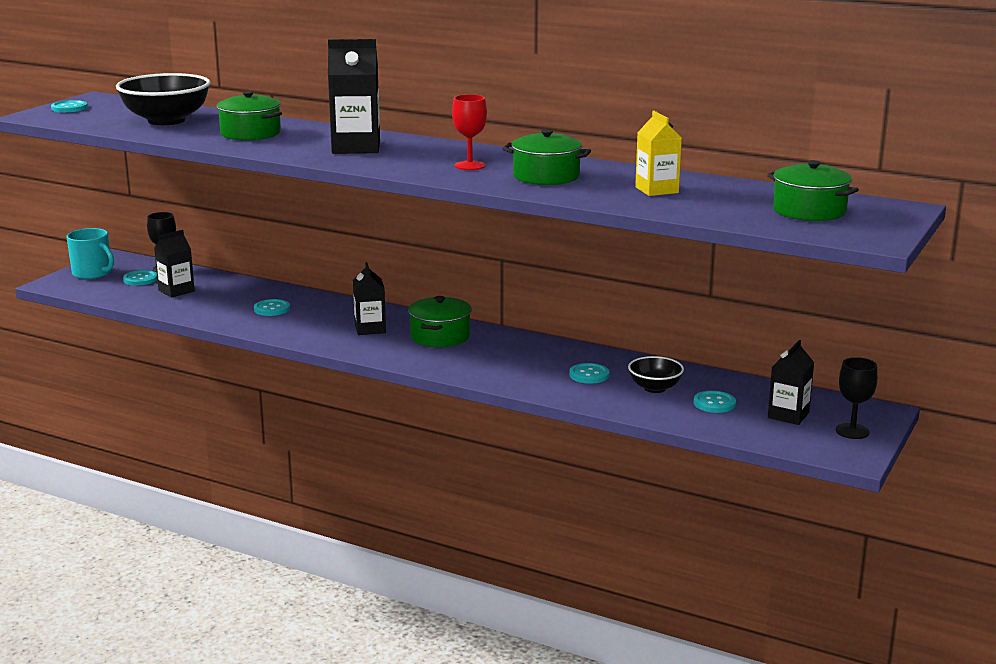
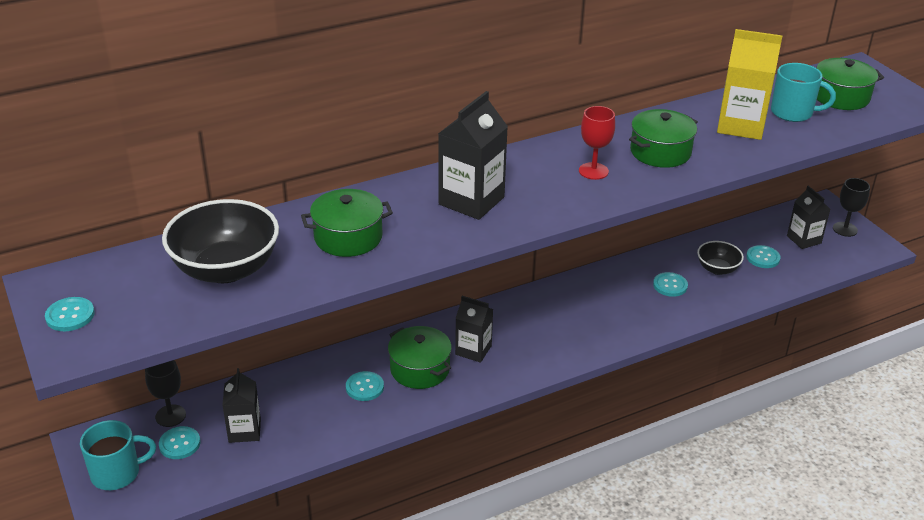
camera: 55 degrees left, 15 degrees up
(440, 336) = (528, 321): green pot -> green pot (420, 369)
(656, 190) = (741, 126): yellow carton -> yellow carton, size x1.55
(728, 201) = (793, 113): none -> turquoise mug

